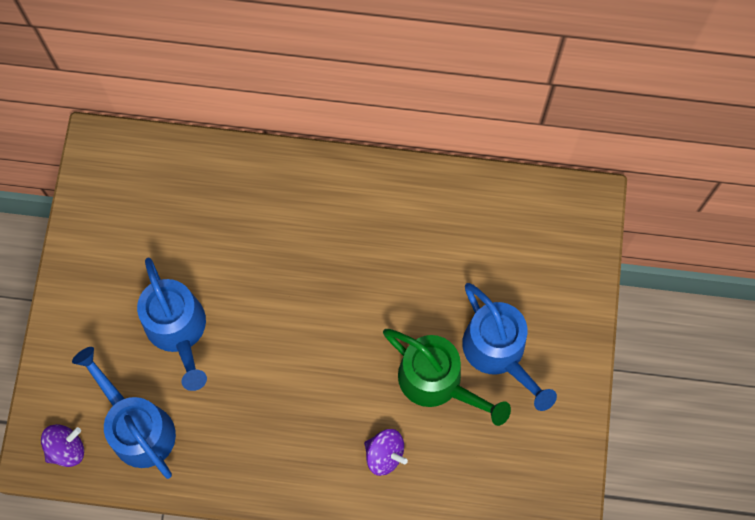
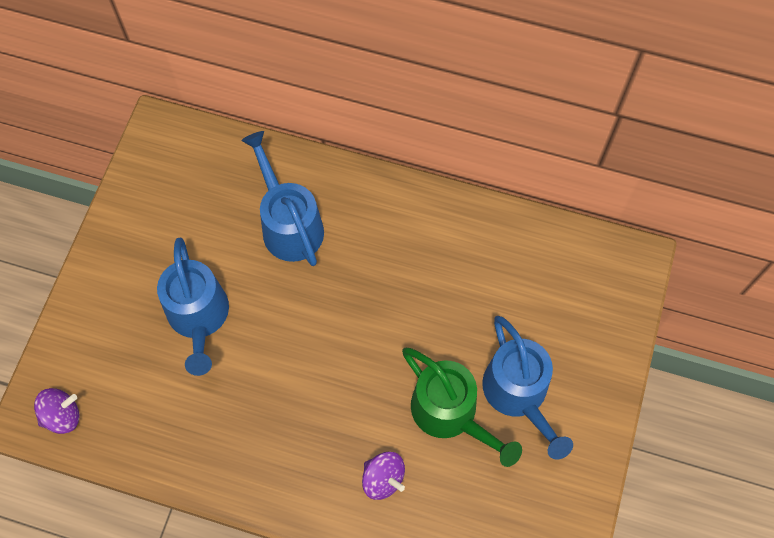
camera: 10 degrees right, 5 degrees down
(137, 427) = (137, 406): blue watering can -> blue watering can (289, 224)

